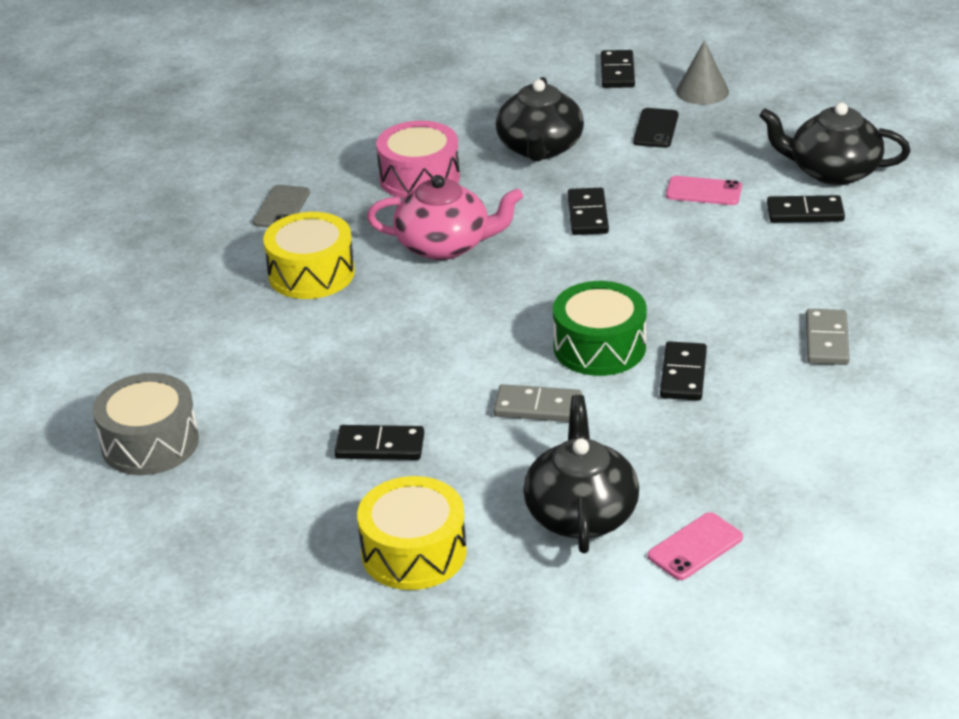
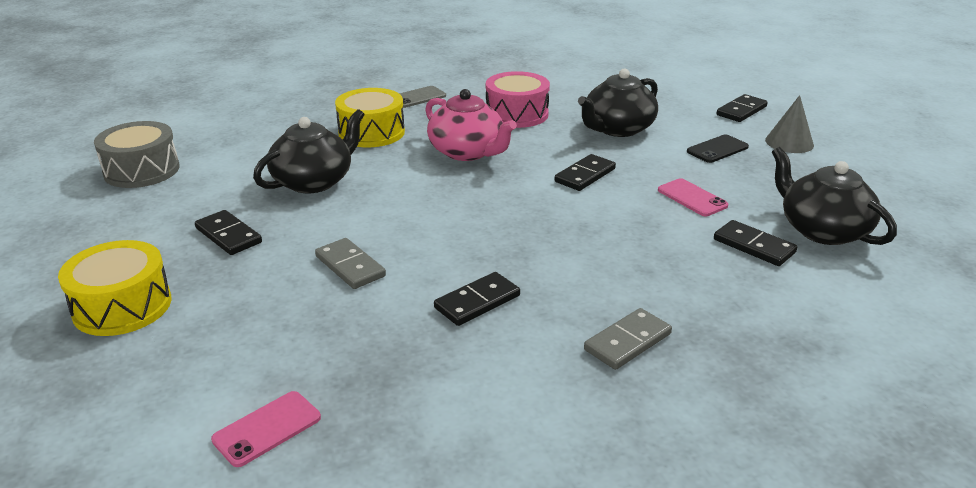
camera: 40 degrees right, 5 degrees down
(581, 513) = (247, 349): black teapot -> black teapot (314, 181)
(599, 347) = (453, 253): green drum -> none
(695, 547) = (267, 429): pink phone -> pink phone turned 45 degrees counterclockwise

